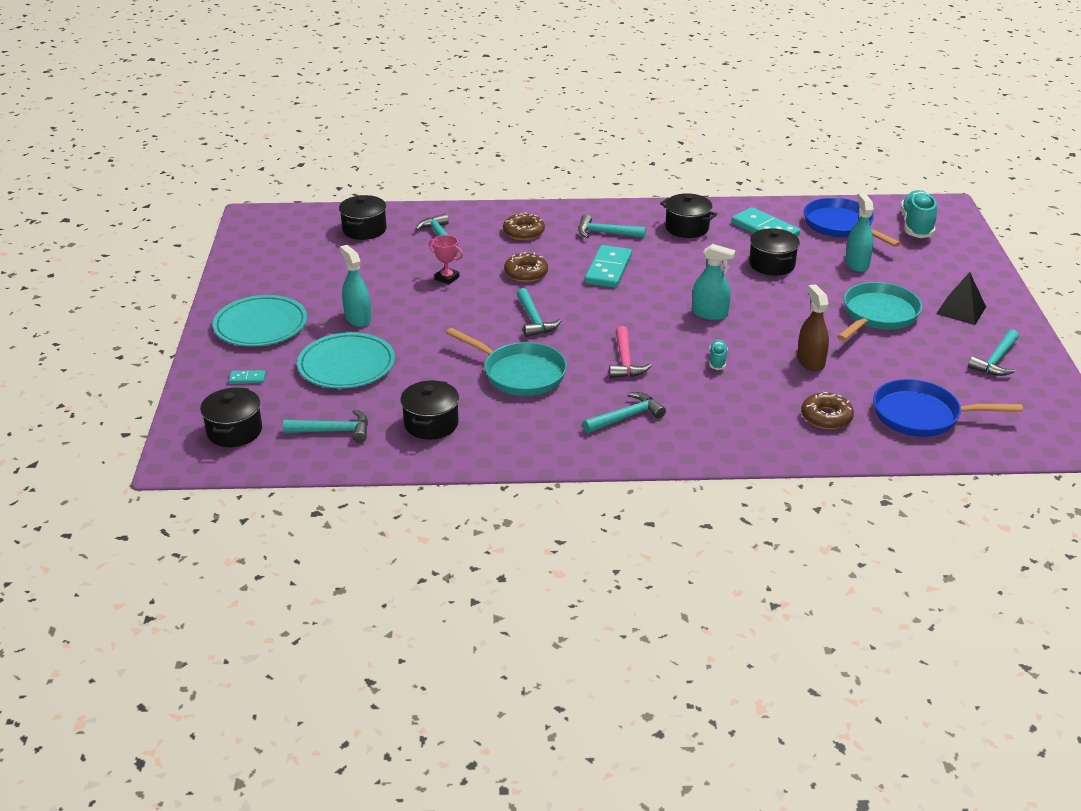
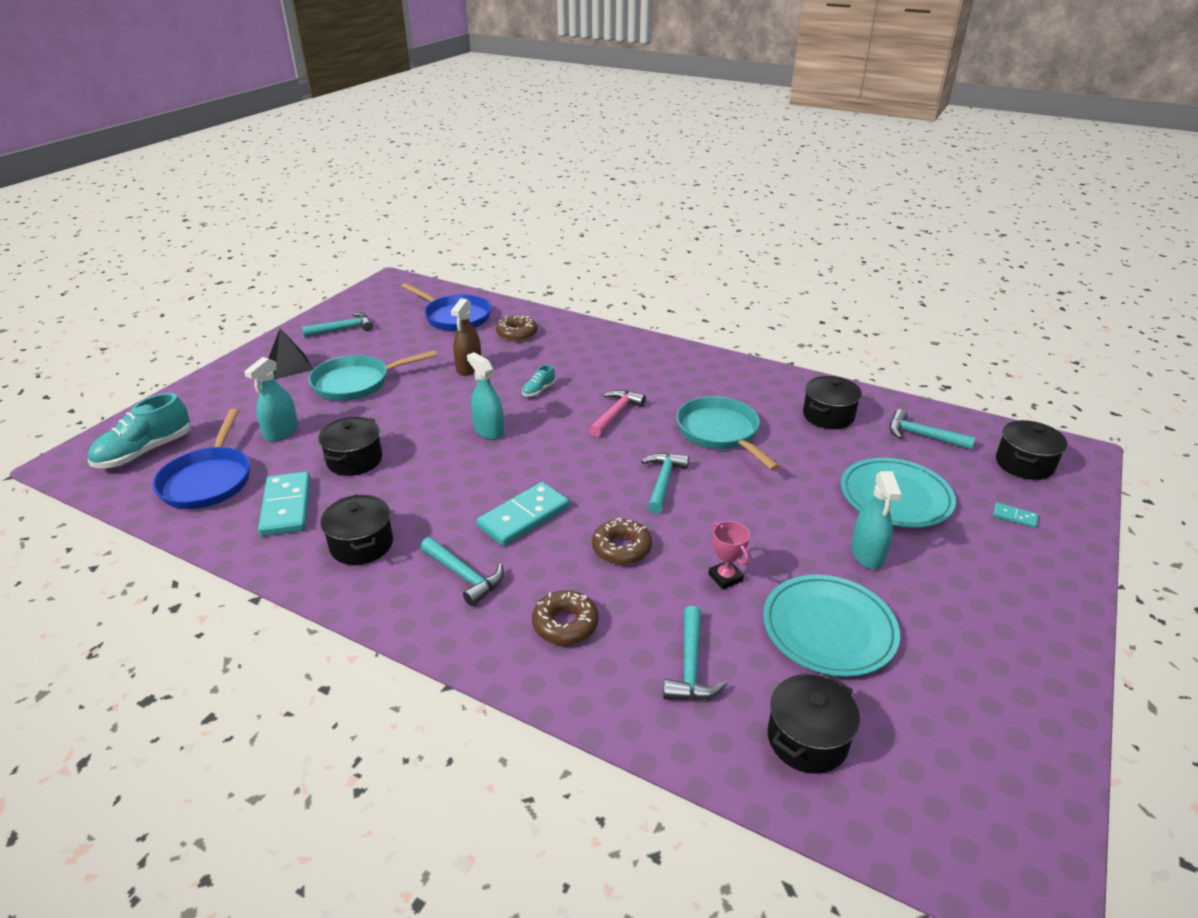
camera: 150 degrees left, 0 degrees up
(261, 325) = (1000, 588): turquoise plate -> turquoise plate (829, 628)
(626, 417) = (660, 374): turquoise hammer -> none

